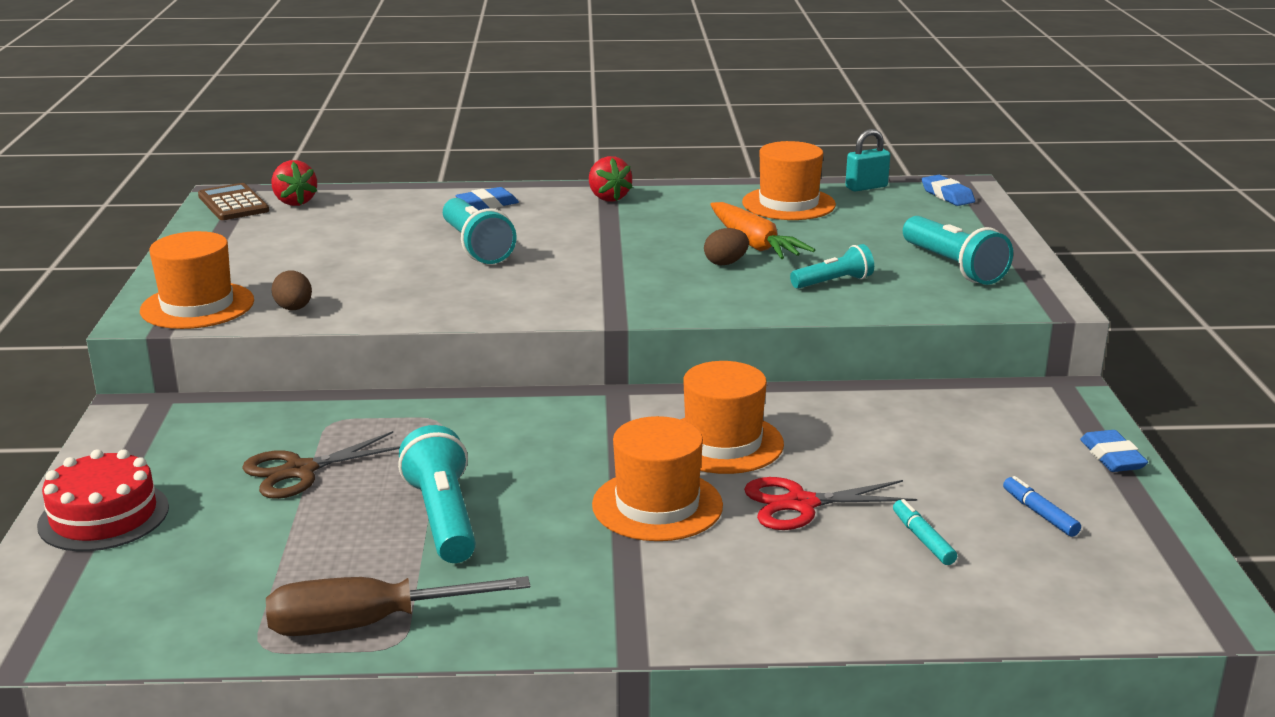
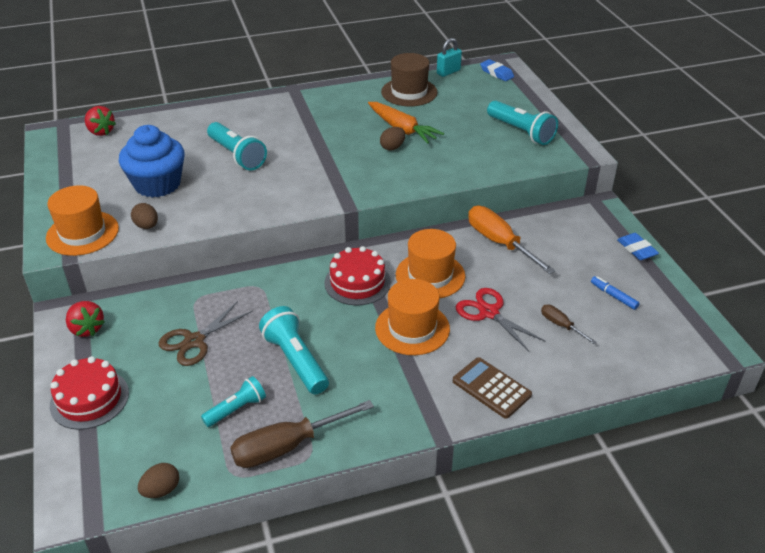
camera: 15 degrees left, 15 degrees up
(140, 645) = (161, 490): none -> brown egg
(233, 203) = (60, 138): brown calculator -> brown calculator (491, 388)
(339, 265) = (157, 184): none -> blue cupcake
(487, 204) = (227, 117): blue eraser -> none
(597, 435) = (357, 282): none -> red cake
(608, 198) = (299, 101): red strawberry -> red strawberry (87, 329)
(788, 204) = (409, 92): orange hat -> brown hat
(801, 504) = (489, 312): red scissors -> red scissors turned 75 degrees clockwise
(833, 282) = (460, 154): turquoise flashlight -> turquoise flashlight (236, 409)
(864, 417) = (500, 243): none -> orange screwdriver
(923, 539) = (561, 325): turquoise marker -> brown screwdriver

